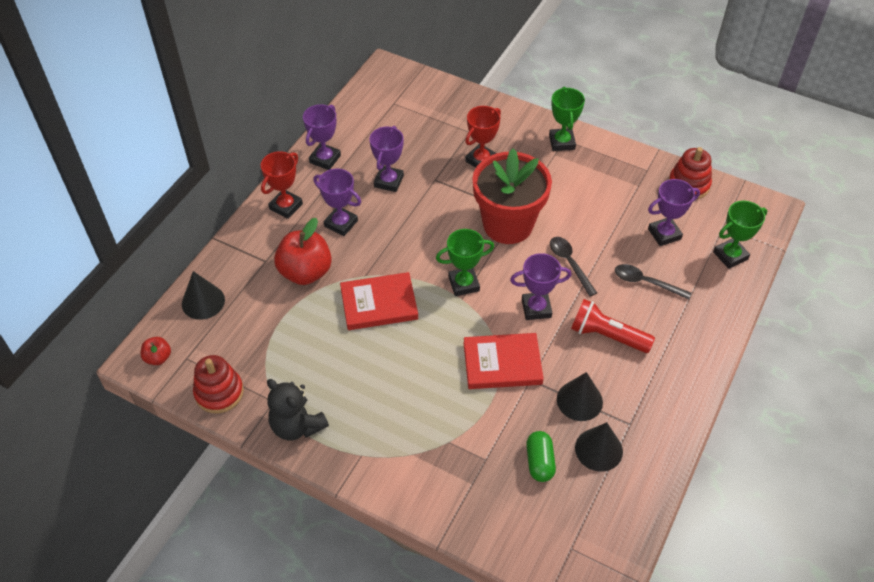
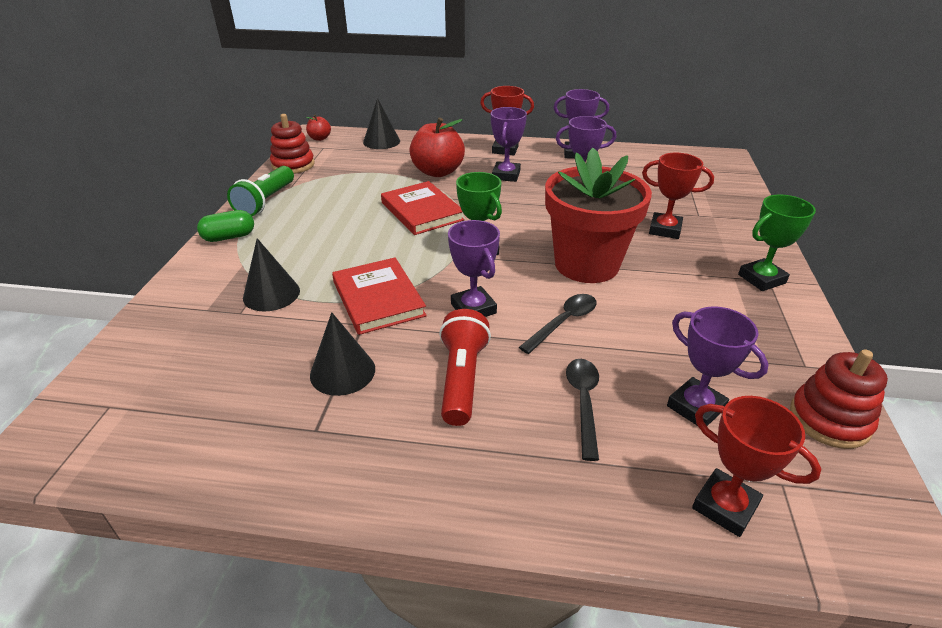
camera: 70 degrees right, 15 degrees down
(297, 426) = (266, 202): black teddy bear -> green flashlight
(539, 462) = (240, 354): green capsule -> green capsule (229, 237)
(598, 449) = (266, 404): black cone -> black cone (271, 294)
(730, 255) = (725, 506): green trophy -> red trophy

